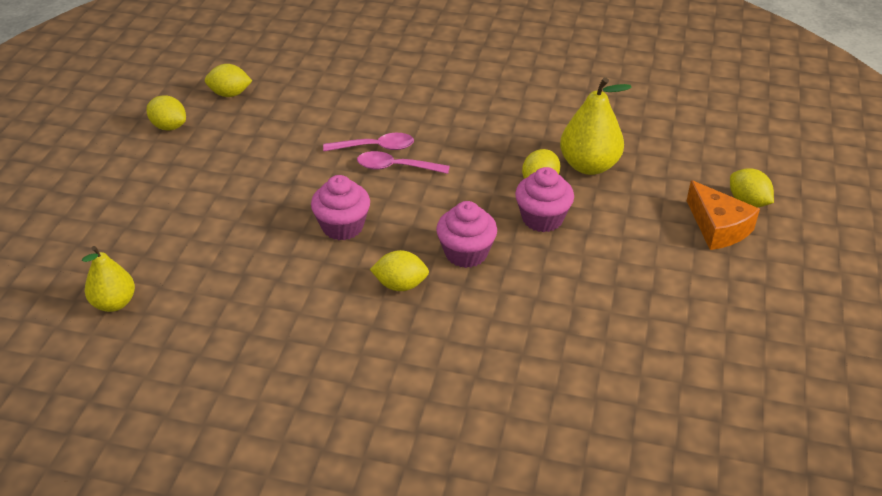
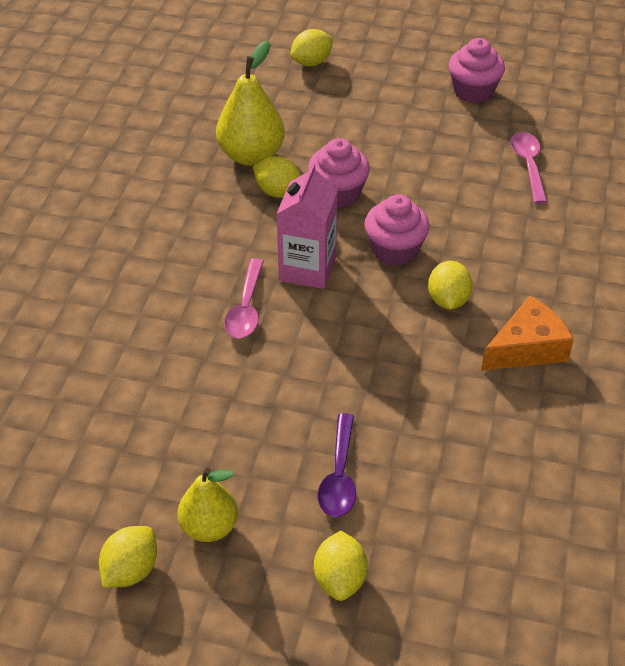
camera: 90 degrees left, 5 degrees up
(114, 303) = (510, 567): yellow pear -> yellow pear (209, 527)
(220, 216) = (339, 476): none -> purple spoon
(230, 94) = (55, 501): yellow lemon -> yellow lemon (340, 579)
(342, 226) = (356, 352): pink cupcake -> pink cupcake (473, 91)
(375, 147) = (204, 328): pink spoon -> pink spoon (528, 165)
(441, 200) = (307, 268): none -> pink carton
(718, 227) = (348, 83): orange cheese -> orange cheese (527, 348)

